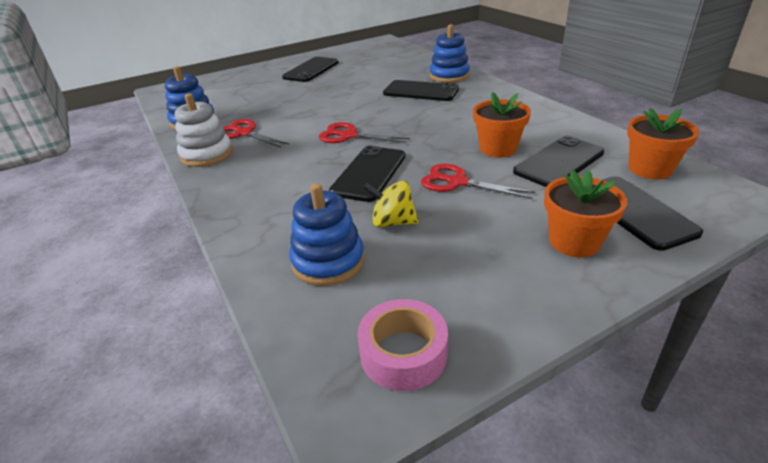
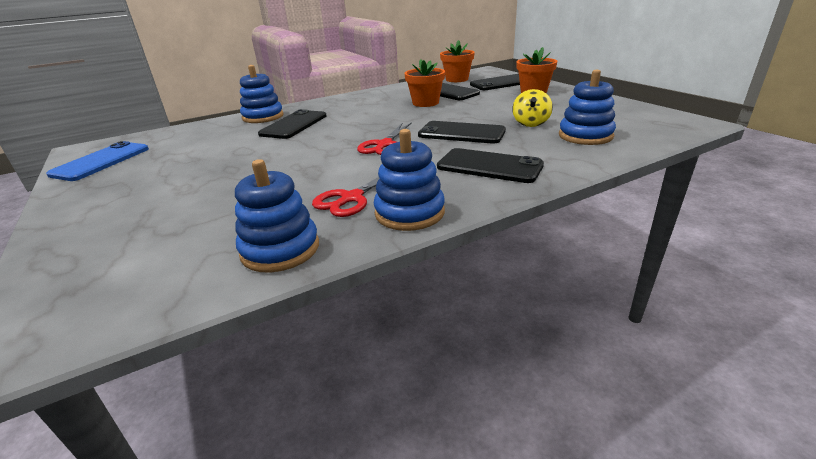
camera: 90 degrees left, 5 degrees down
(207, 155) = (409, 213): white stacking toy -> blue stacking toy
(311, 70) = (142, 183): black phone -> black phone (489, 166)
(355, 51) = (101, 161): none -> blue phone
(403, 353) = (647, 116): pink tape -> none
(457, 182) = (474, 111): red scissors -> none

